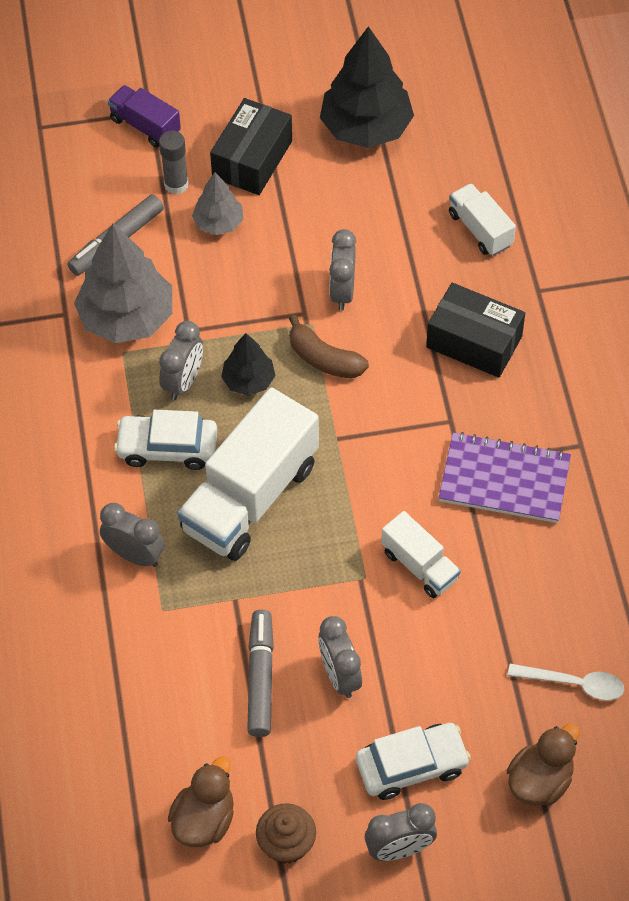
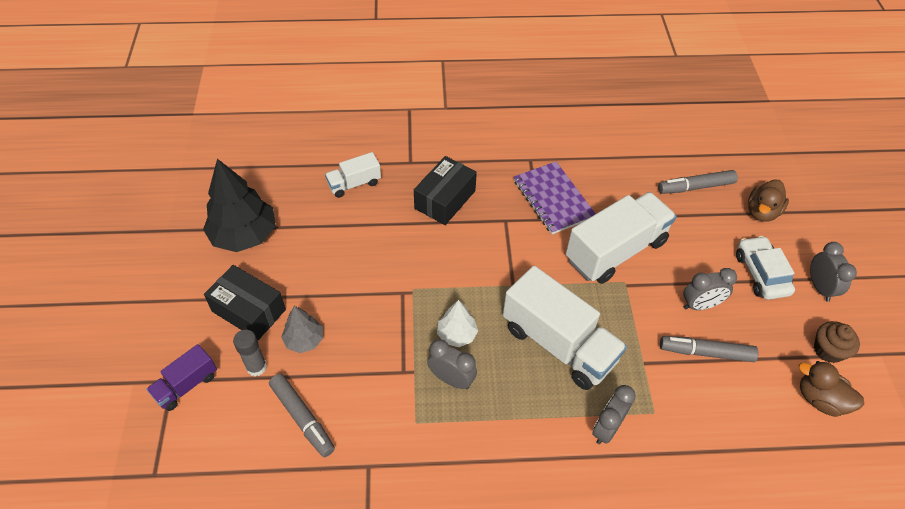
camera: 85 degrees left, 5 degrees down
(126, 317) = (382, 416): grey tree -> none
(167, 448) = (511, 396): white car -> none
(248, 380) = (457, 334): black tree -> white tree
(324, 359) = (445, 285): brown banana -> none
(342, 291) = (388, 267): grey clock -> none
(419, 565) = (616, 251): white truck -> white truck, size x1.95
(504, 480) = (553, 199): purple notebook -> purple notebook turned 45 degrees counterclockwise
(540, 781) = (762, 212): brown duck -> brown duck turned 105 degrees counterclockwise
(574, 684) = (696, 187): white spoon -> grey marker

